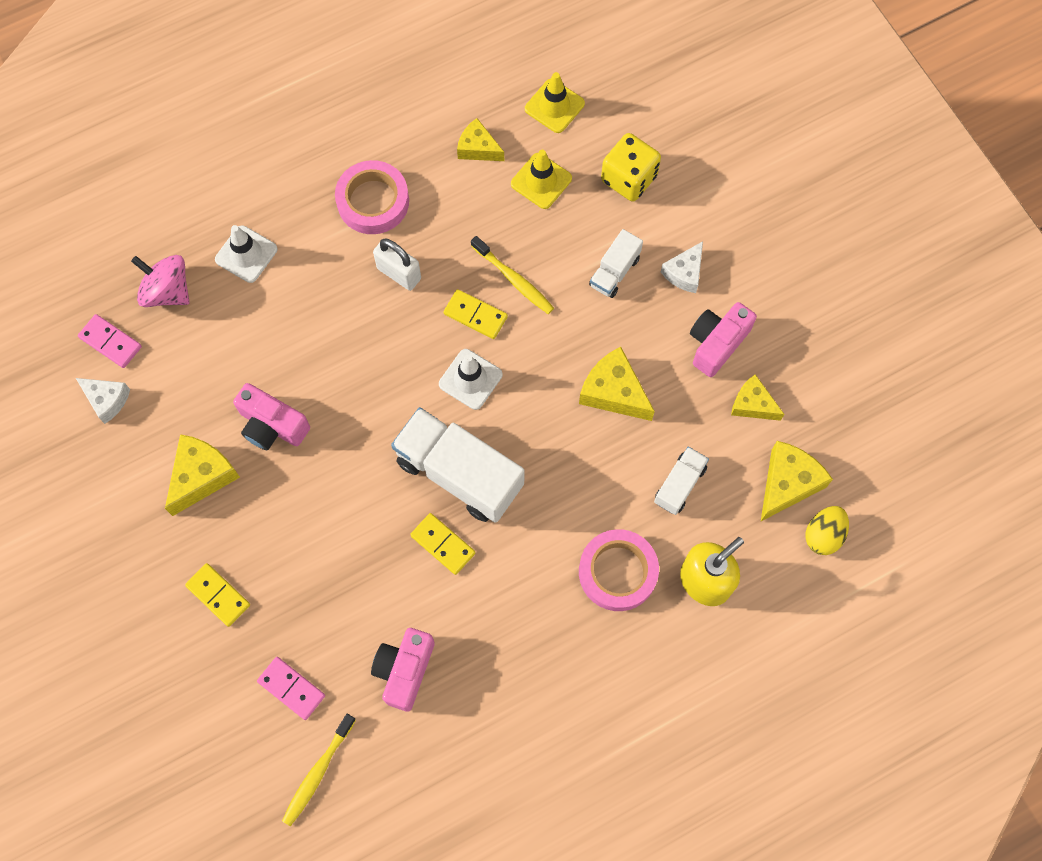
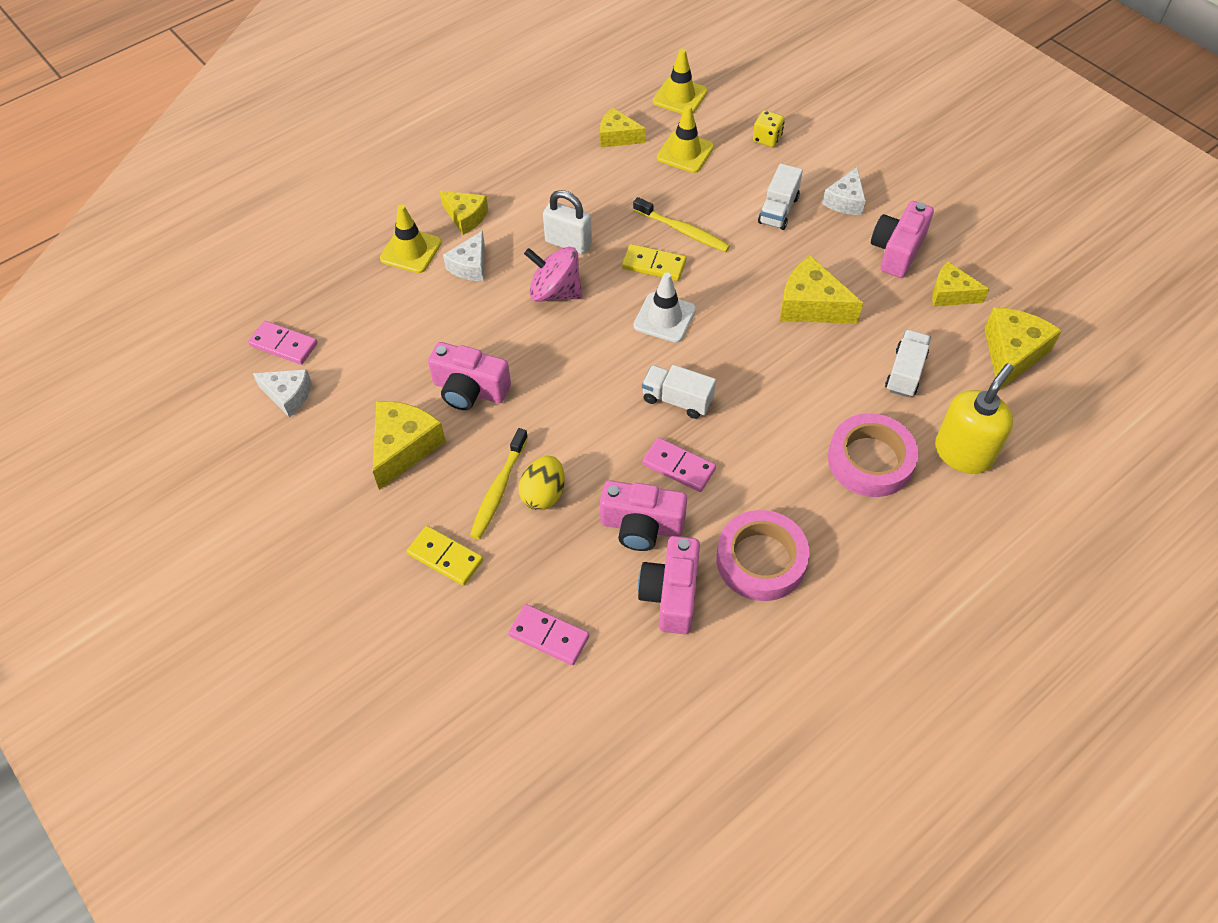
camera: 10 degrees left, 15 degrees down
(167, 291) = (336, 293): pink spinning top -> pink spinning top (555, 292)
(246, 254) = (411, 251): white traffic cone -> yellow traffic cone
(299, 283) = (470, 266): none -> white cheese
(306, 223) = (465, 217): none -> yellow cheese
(318, 772) = (600, 719): yellow toothbrush -> yellow toothbrush (499, 489)
(373, 201) = (527, 191): pink tape -> pink tape (761, 560)
(395, 599) = (641, 526): none -> pink camera
(443, 544) = (678, 466): yellow domino -> pink domino
(459, 473) = (677, 400): white truck -> white truck, size x0.51
(629, 178) = (767, 138): yellow dice -> yellow dice, size x0.57
(823, 535) = (1065, 392): yellow egg -> yellow egg (543, 494)

